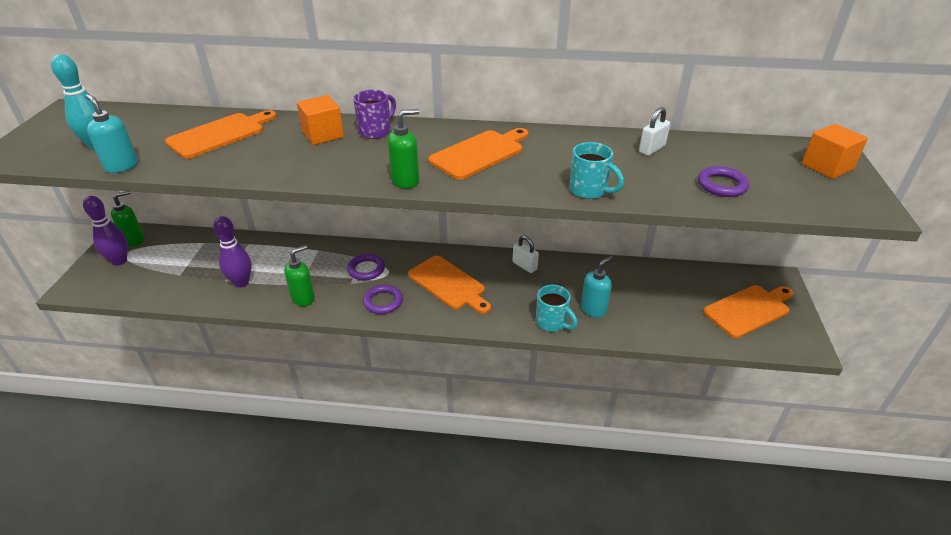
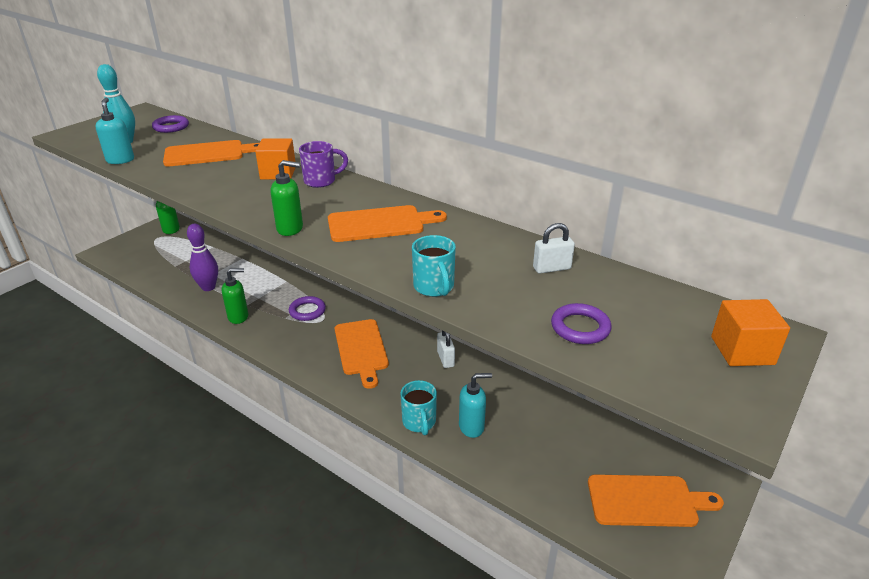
camera: 30 degrees right, 5 degrees down
(119, 261) = (148, 242): purple bowling pin -> none
(383, 302) = (294, 343): purple ring -> purple ring (171, 127)

